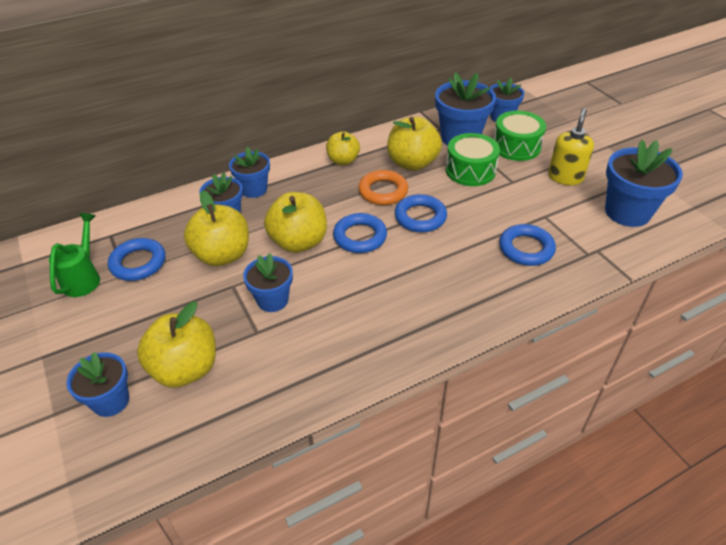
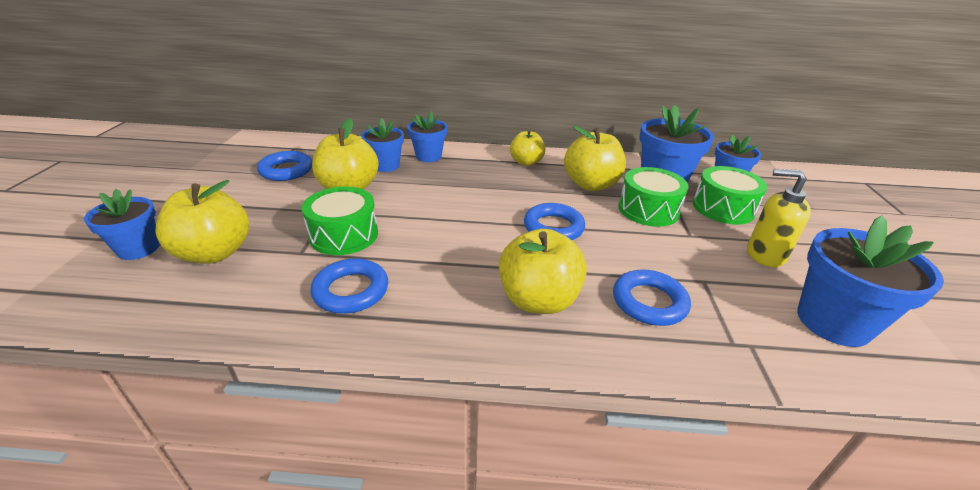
camera: 30 degrees right, 10 degrees down
(84, 277) = (242, 165): green watering can -> none
(272, 300) = (344, 235): blue flower pot -> green drum
(299, 242) = (419, 203): yellow apple -> yellow apple (538, 300)
(360, 237) = (476, 220): blue ring -> blue ring (351, 291)
(383, 191) = (538, 195): orange ring -> none
(565, 177) = (765, 254): yellow soap dispenser -> yellow soap dispenser turned 120 degrees counterclockwise

